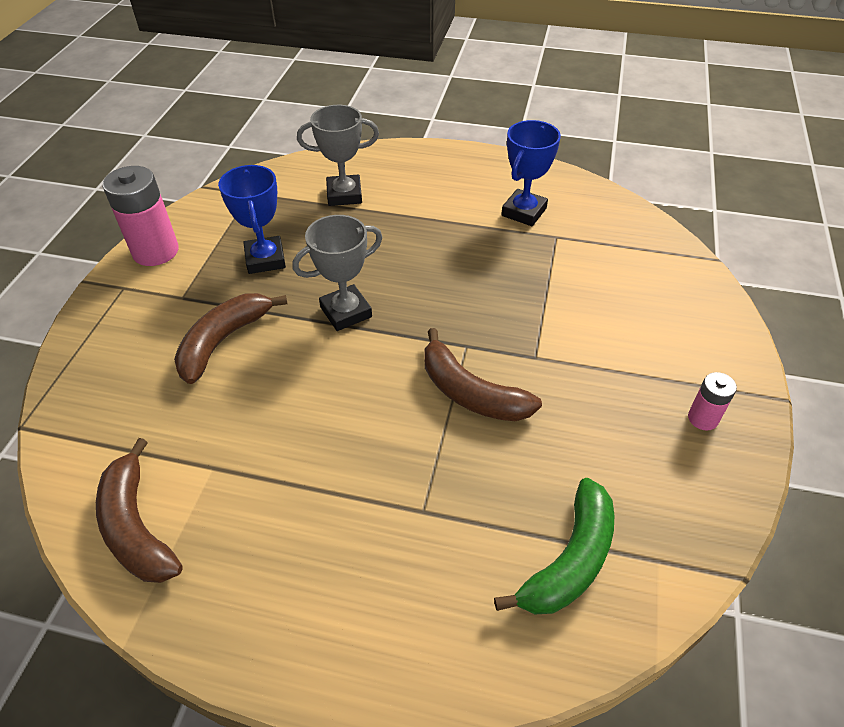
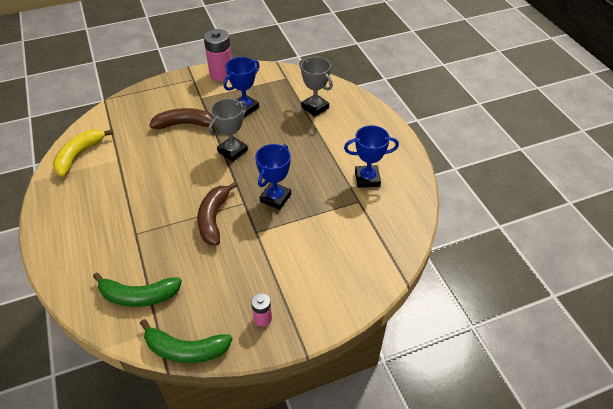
camera: 55 degrees right, 0 degrees up
(137, 526) = (79, 155): brown banana -> yellow banana
(346, 312) = (232, 151): grey trophy -> grey trophy turned 75 degrees counterclockwise
(485, 308) = (275, 198): none -> blue trophy
(716, 536) = (185, 349): none -> green banana

